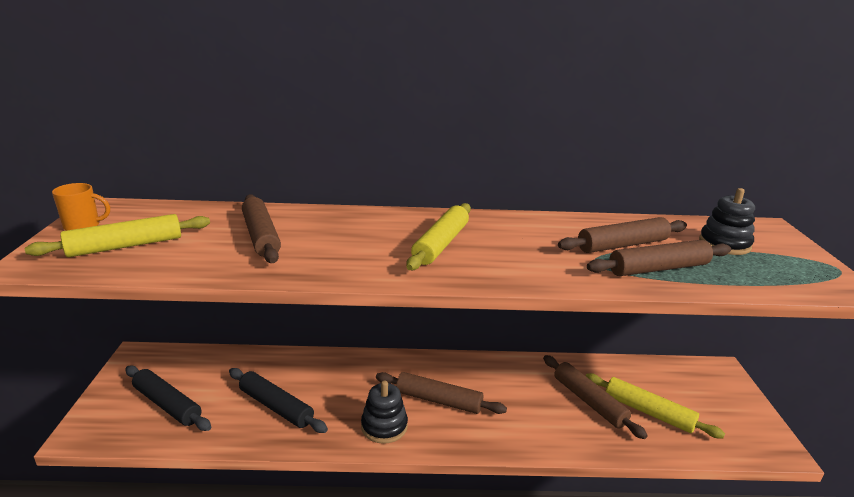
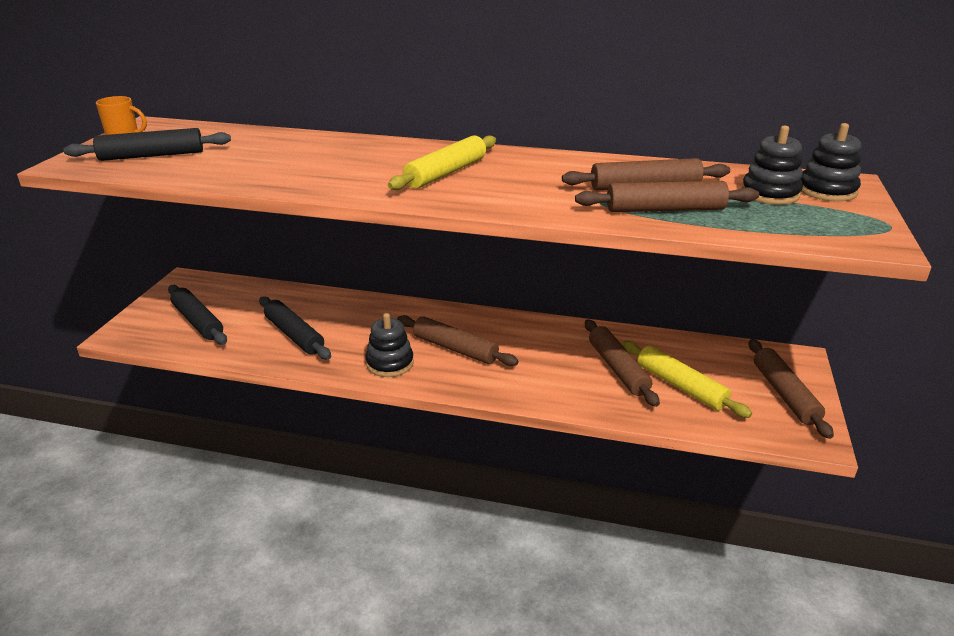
camera: 15 degrees right, 5 degrees up
(125, 246) = (152, 155): yellow rolling pin -> black rolling pin
(261, 236) = (275, 155): brown rolling pin -> brown rolling pin (784, 394)
(763, 237) = (827, 191): none -> black stacking toy

